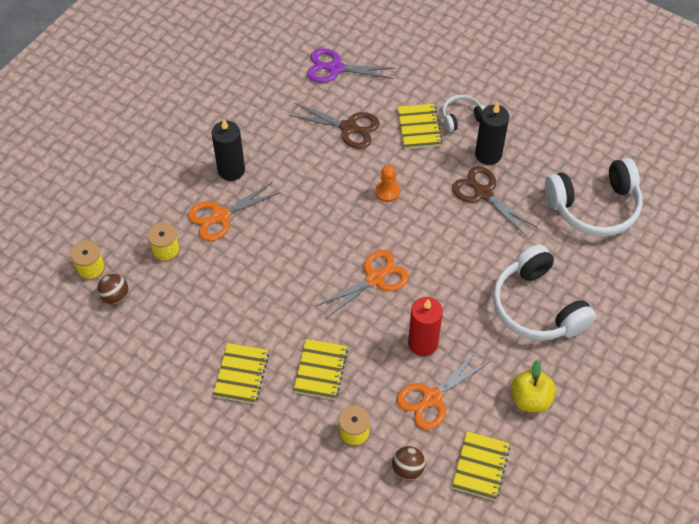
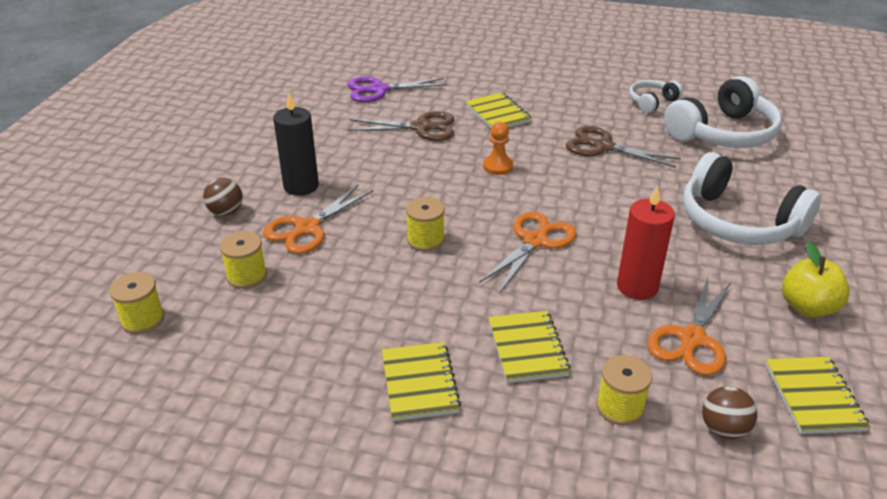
camera: 20 degrees left, 20 degrees down
(115, 296) = (191, 341): brown ball -> brown ball (226, 212)
(298, 253) = (425, 240): none -> yellow spool
(462, 118) = (537, 99): white headphones -> white headphones (652, 102)
(488, 154) = (584, 118): black candle -> none

